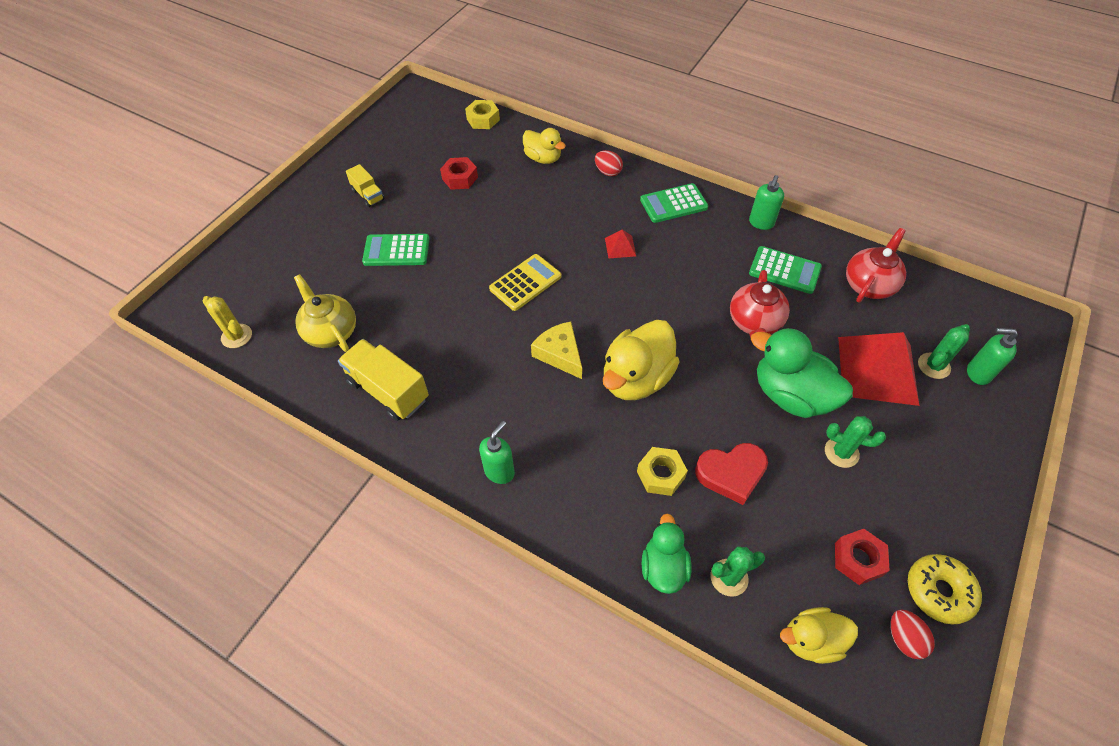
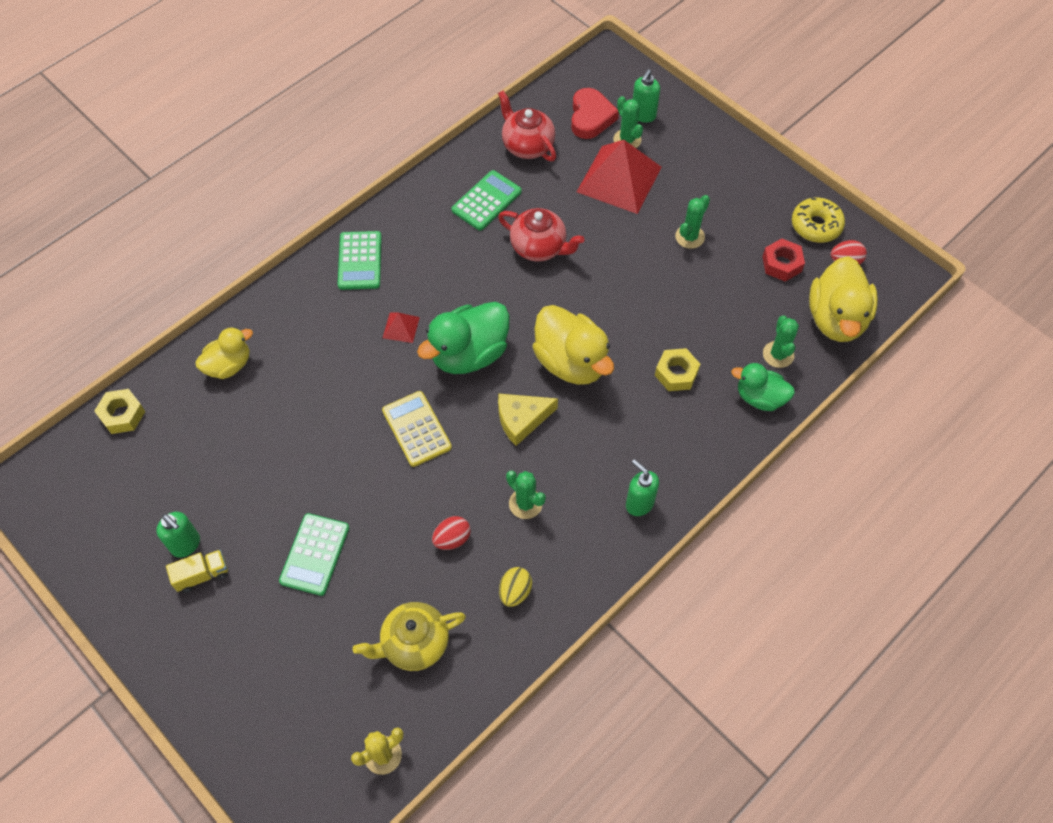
camera: 75 degrees left, 5 degrees up
(388, 390) = (515, 592): yellow truck -> yellow egg
(460, 178) = (221, 462): red nut -> none
(475, 377) = (525, 503): none -> green cactus
(608, 172) = (283, 306): red egg -> red egg (452, 539)
(731, 473) = (689, 321): red heart -> red heart (591, 117)
(761, 223) = (419, 196): green soap dispenser -> green soap dispenser (186, 544)
(791, 395) = (625, 250): green duck -> green duck (469, 354)
(811, 640) = (836, 319): yellow duck -> yellow duck, size x1.63

